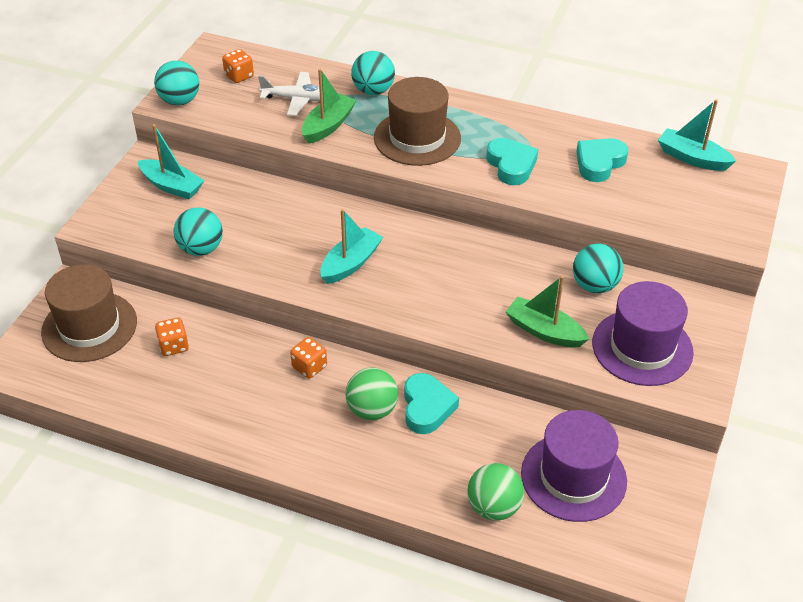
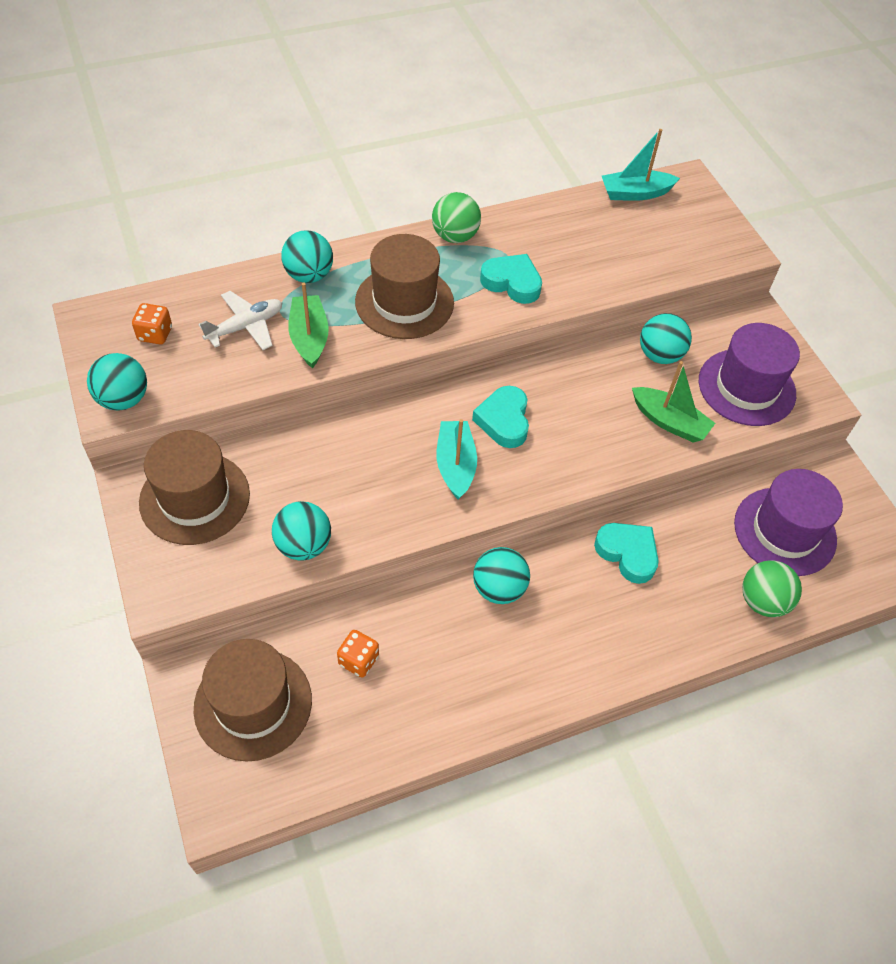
camera: 45 degrees left, 10 degrees up
(172, 186) = (195, 498): turquoise boat -> brown hat
(309, 367) = (499, 588): orange dice -> turquoise ball
(372, 410) = (590, 589): green ball -> green ball (455, 236)
(544, 331) = (669, 422): green boat -> green boat turned 135 degrees counterclockwise
(599, 163) = (575, 239): turquoise heart -> turquoise heart (504, 420)

